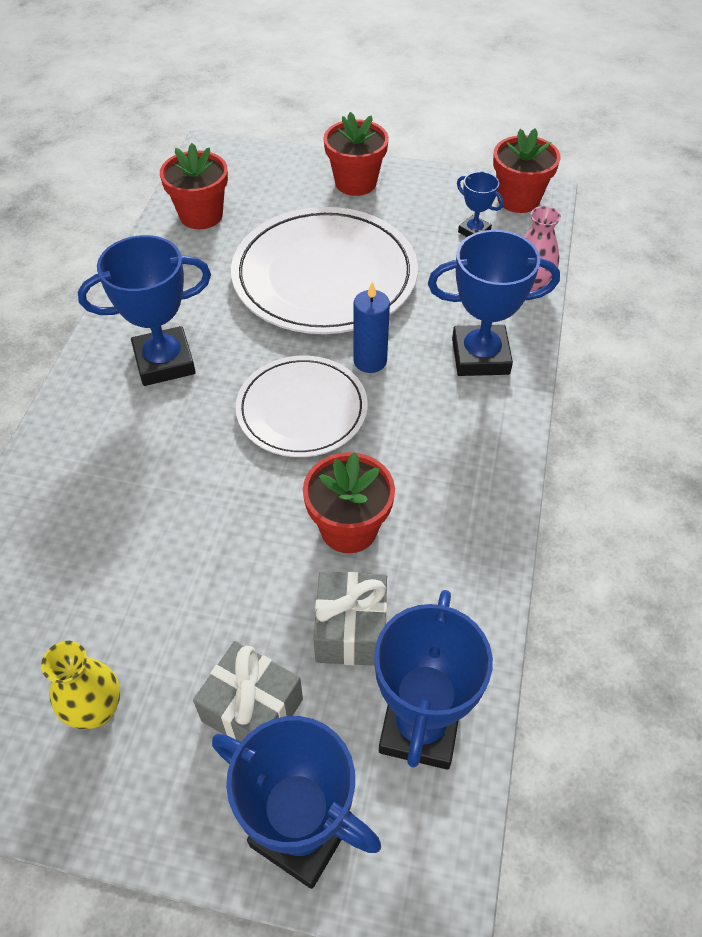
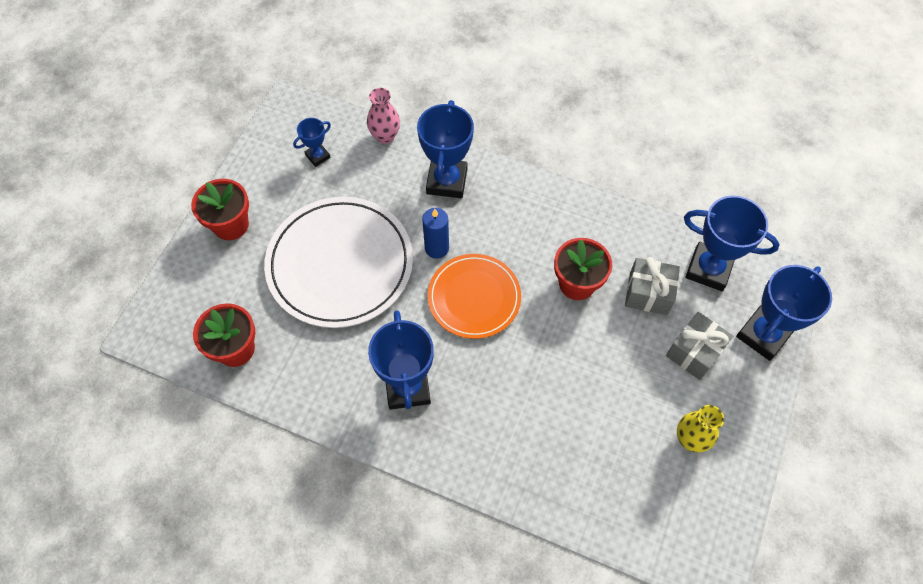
camera: 80 degrees left, 10 degrees up
(302, 410) = (474, 297): white plate -> orange plate
(518, 199) = (289, 120): red flower pot -> none

